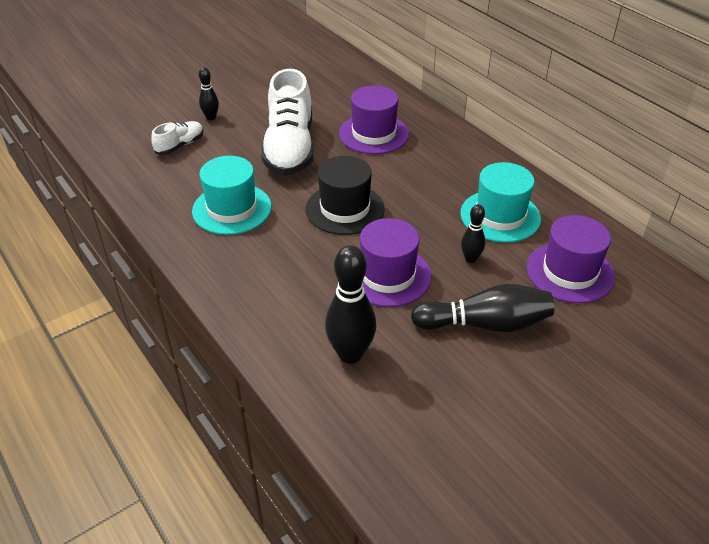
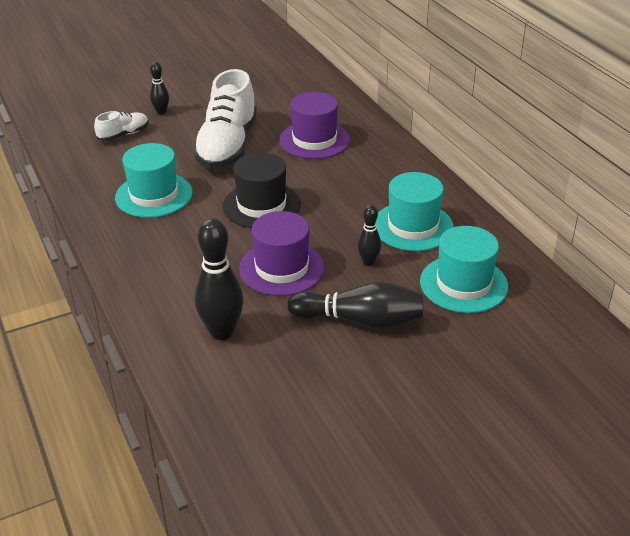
camera: 10 degrees right, 5 degrees down
(569, 272) = (463, 284): purple hat -> turquoise hat

